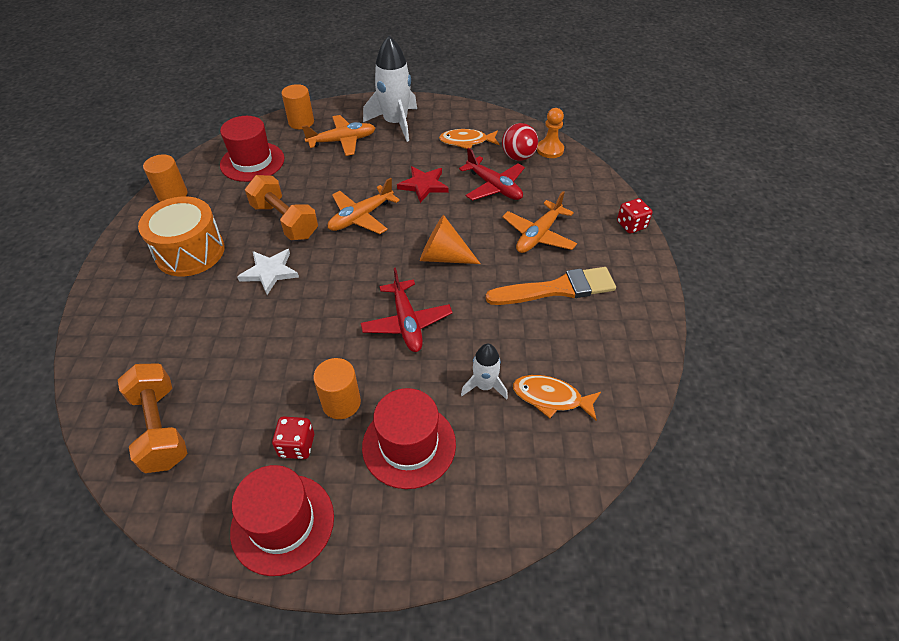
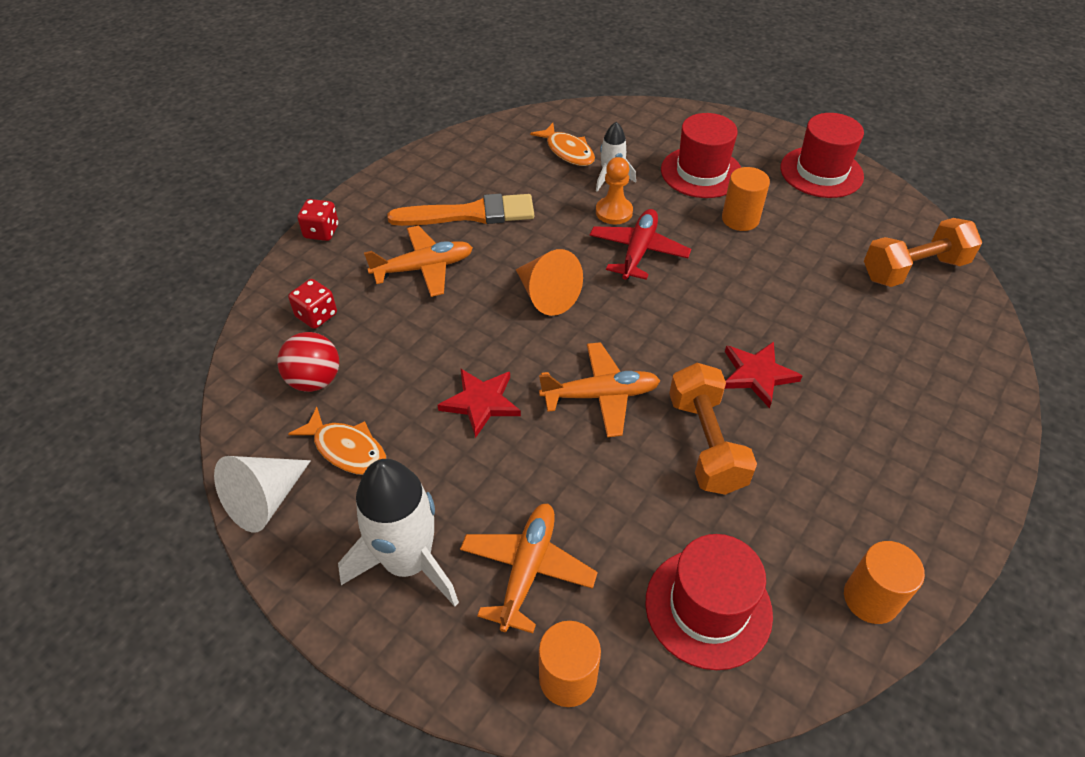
camera: 145 degrees left, 0 degrees up
(160, 428) = (913, 270): orange dumbbell -> orange dumbbell turned 60 degrees clockwise
(190, 252) = (856, 459): orange drum -> none
(270, 272) = (757, 375): white star -> red star
(297, 445) = (792, 208): red dice -> red dice (316, 315)
(342, 141) = (527, 569): orange plane -> orange plane turned 90 degrees clockwise
(478, 114) = (265, 500): none -> white cone
(494, 187) = (398, 351): red plane -> none
(550, 150) = (262, 368): orange pawn -> orange pawn (614, 212)
(557, 289) = (470, 214): orange brush -> orange brush turned 150 degrees clockwise

